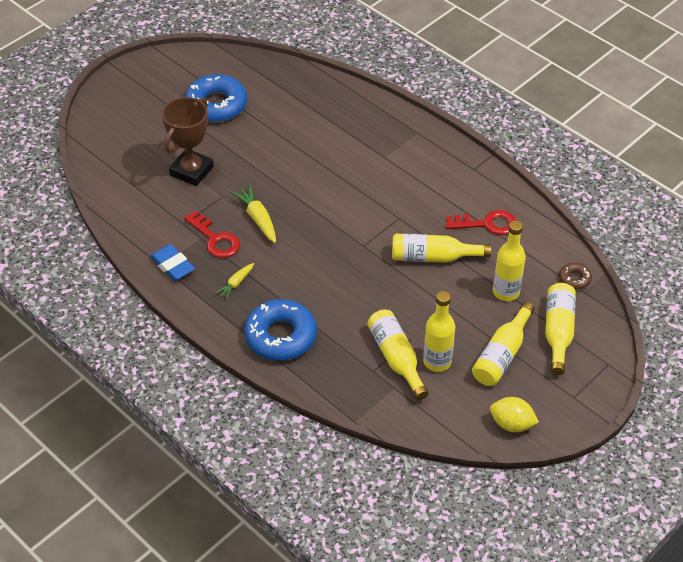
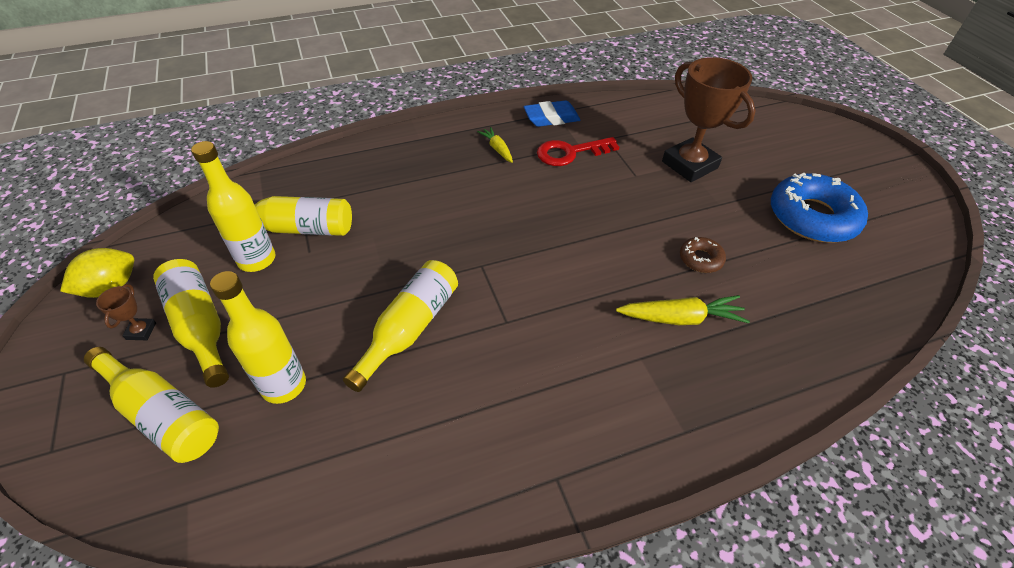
camera: 115 degrees right, 0 degrees up
(257, 218) = (584, 191): yellow carrot -> yellow carrot (681, 318)
(280, 336) = (405, 157): blue donut -> none
(487, 224) = (423, 431): red key -> none
(525, 381) = (141, 331): none -> brown trophy
(574, 279) = (220, 503): brown donut -> brown donut (700, 259)

